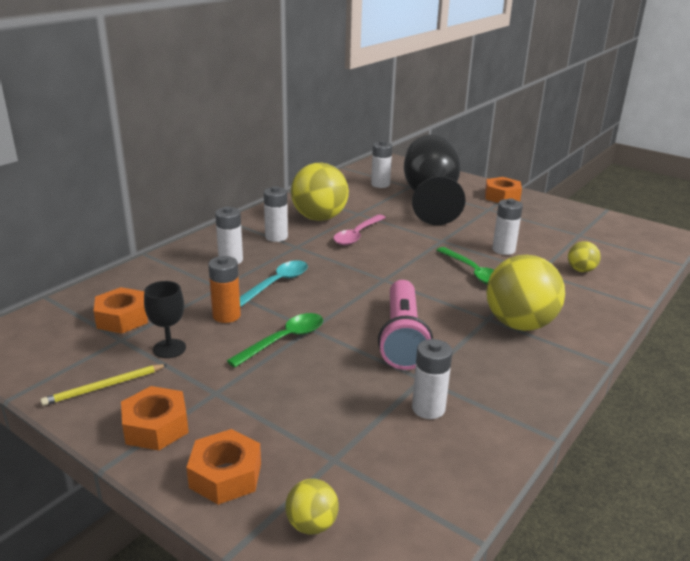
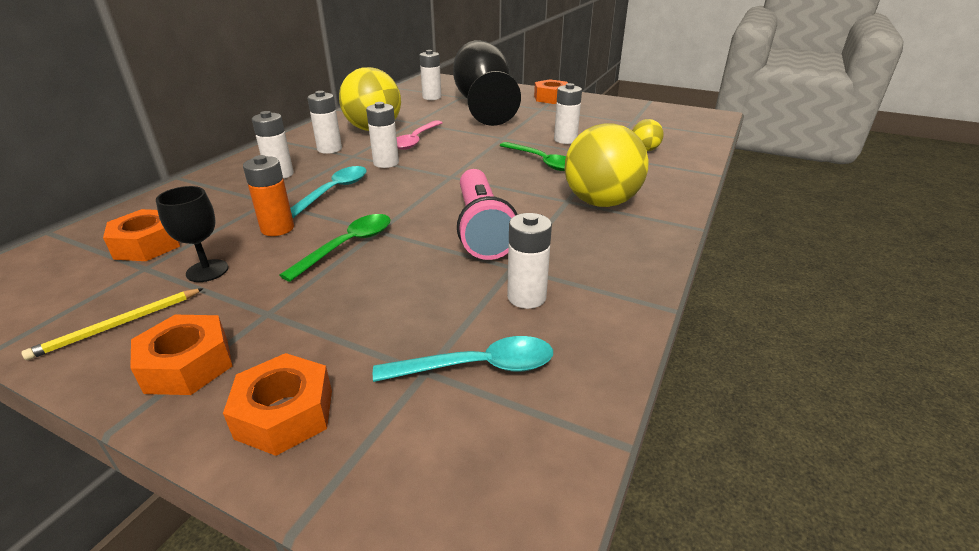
camera: 10 degrees left, 5 degrees up
(312, 524) = (408, 461): yellow ball -> none
(326, 258) = (386, 163): none -> white battery
(375, 462) = (477, 367): none -> turquoise spoon

